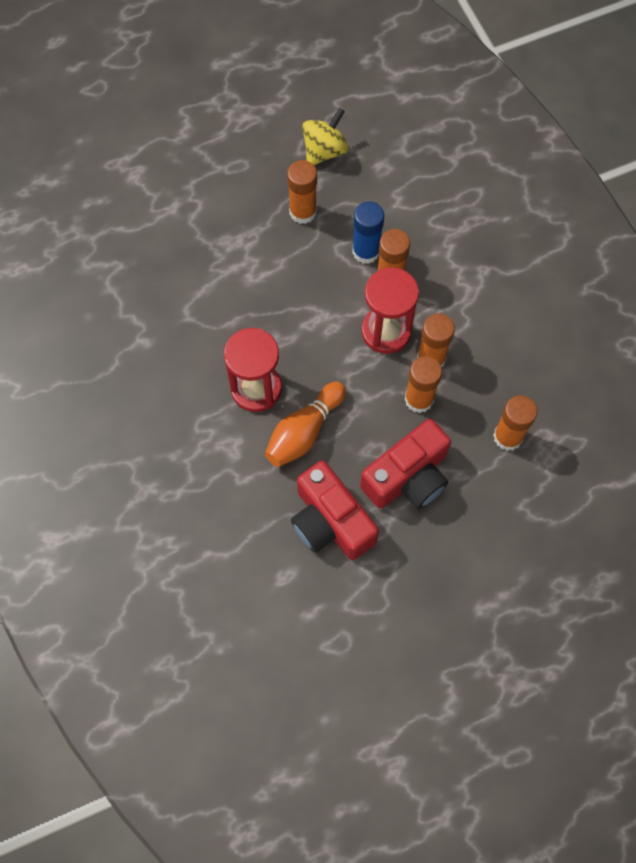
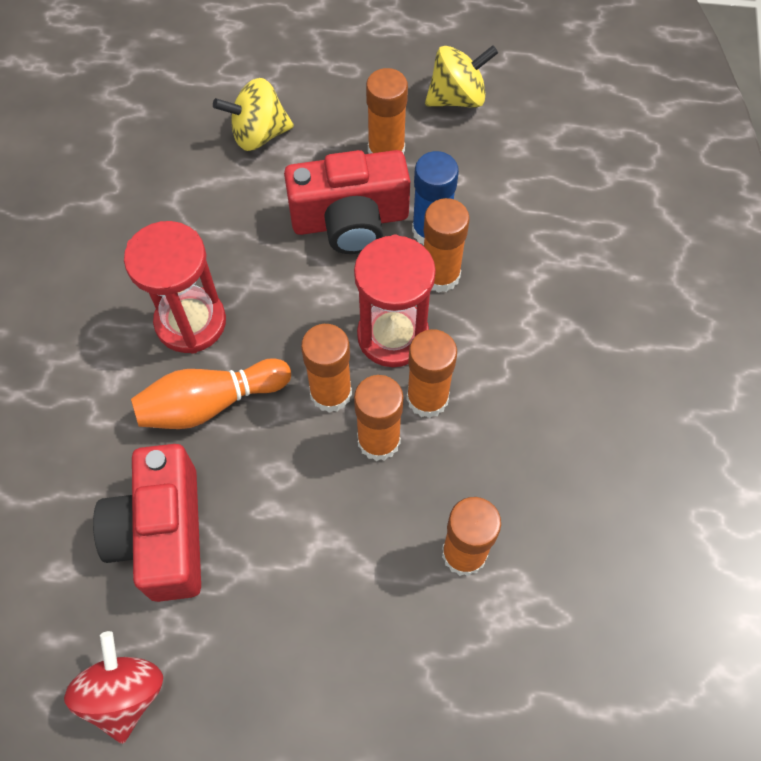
camera: 30 degrees right, 5 degrees down
(211, 242) = (258, 134): none -> yellow spinning top
(371, 617) = (124, 693): none -> red spinning top
(372, 386) = (331, 393): none -> orange glue stick
(408, 477) = (298, 533): red camera -> red camera (350, 220)

